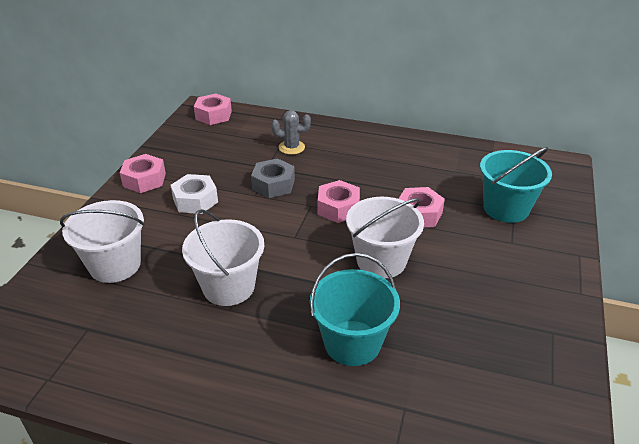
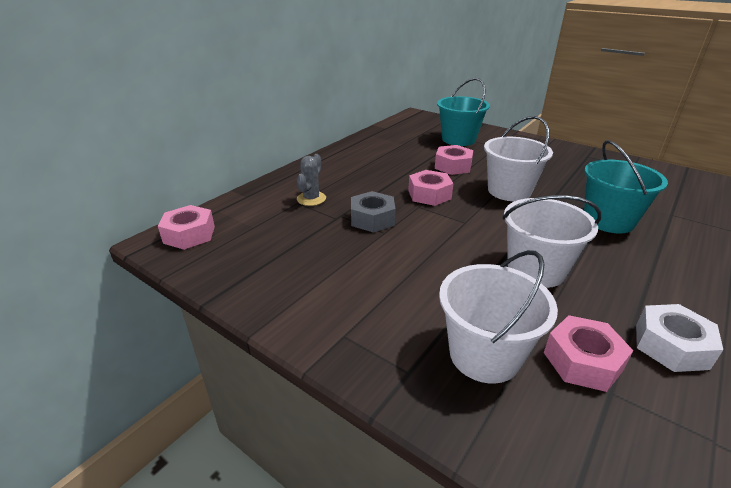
camera: 70 degrees left, 5 degrees down
(144, 180) = (298, 309): pink nut -> pink nut (582, 361)
(195, 200) = (373, 272): white nut -> white nut (671, 346)

